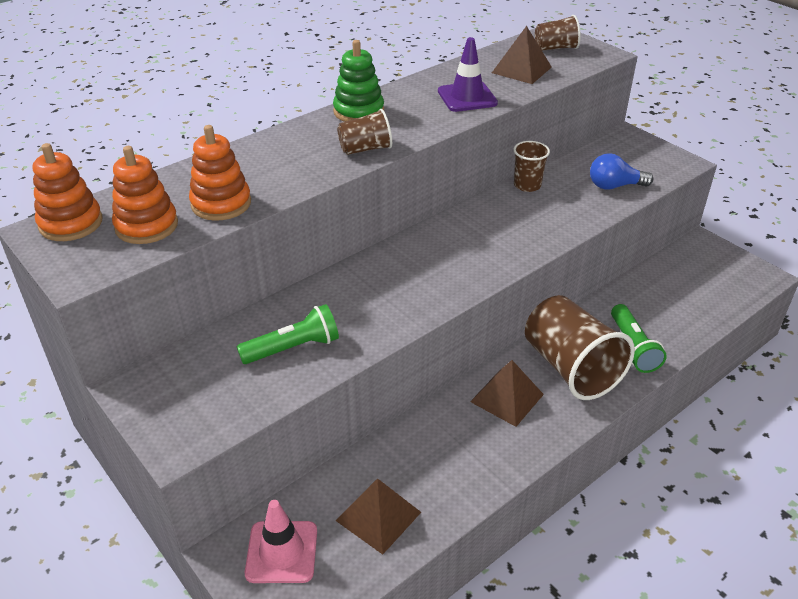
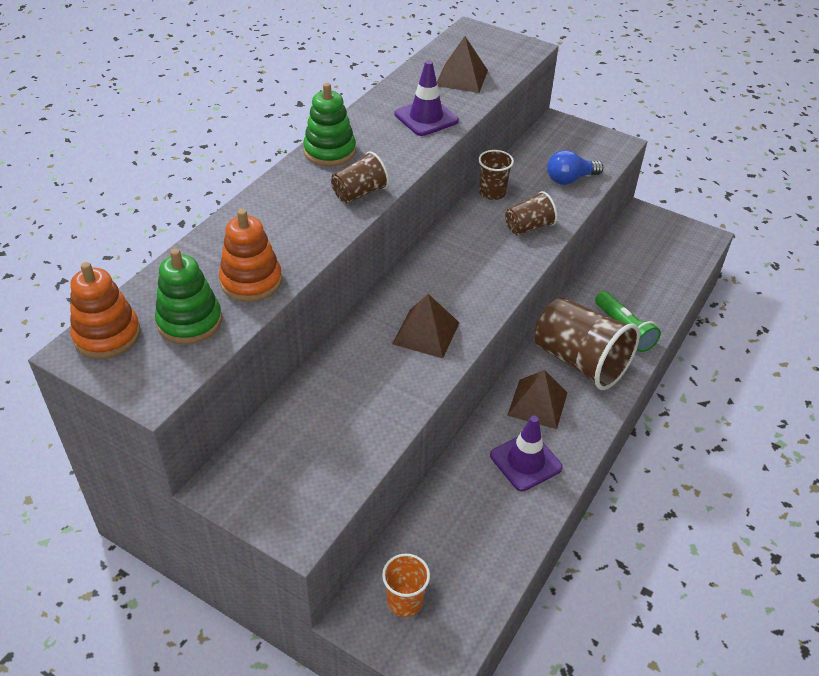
camera: 20 degrees left, 5 degrees up
(146, 226) = (190, 322): orange stacking toy -> green stacking toy
(281, 552) = (405, 601): pink traffic cone -> orange cup
(293, 348) = (357, 408): green flashlight -> none
(378, 516) = (475, 544): brown pyramid -> brown pyramid (426, 333)
(468, 450) = (525, 461): none -> purple traffic cone
(555, 48) = (481, 48): brown cup -> brown cup (528, 227)

